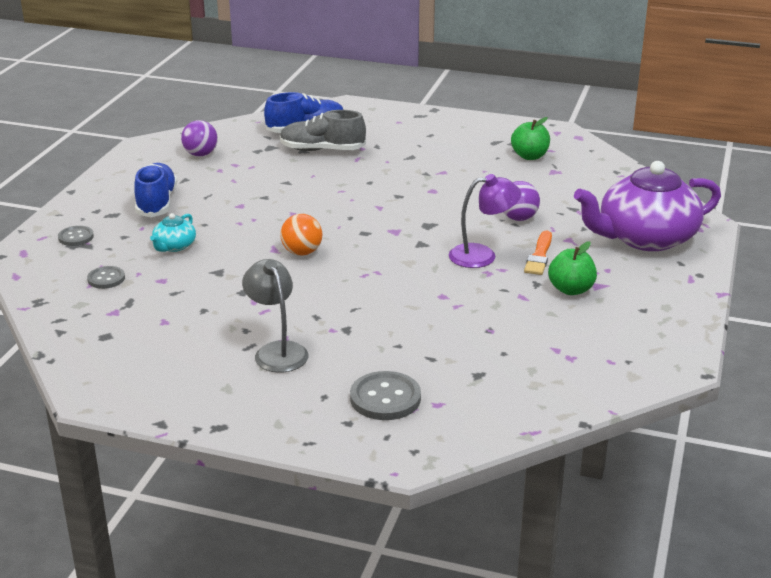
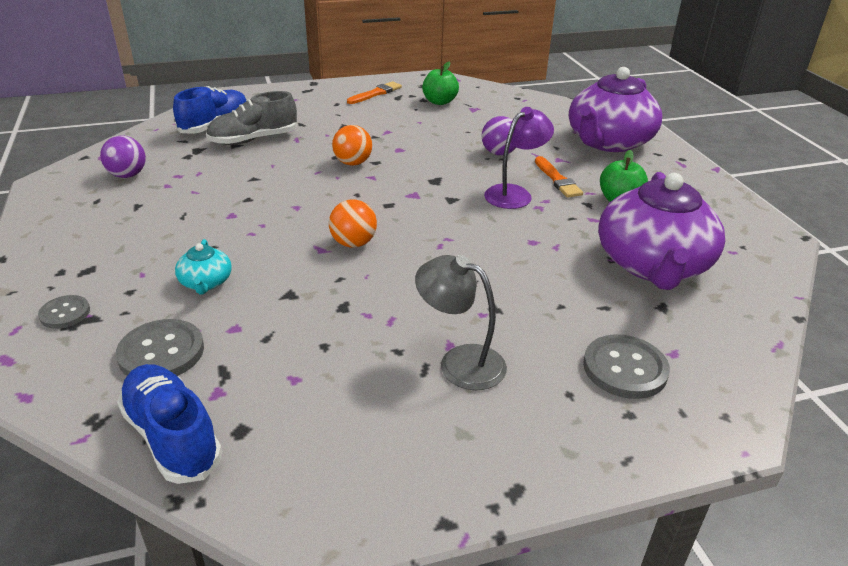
camera: 35 degrees left, 5 degrees up
(106, 279) = (161, 352): grey button -> grey button, size x1.66
(156, 203) = (131, 240): blue shoe -> blue shoe (172, 436)
(378, 191) = (353, 163): none -> orange ball
(479, 133) = (376, 93): none -> orange brush
(518, 345) = (653, 265): none -> purple teapot

